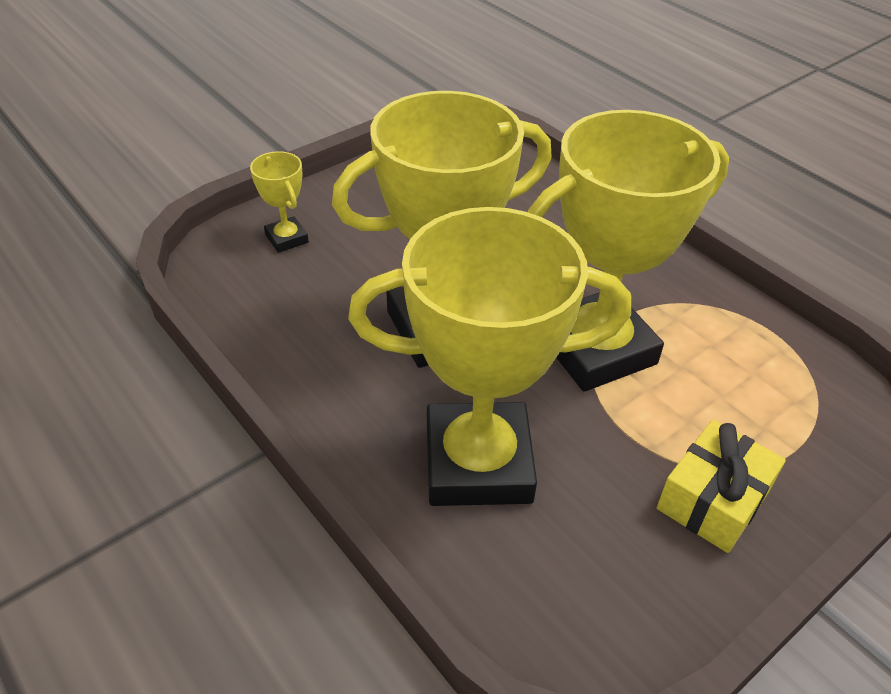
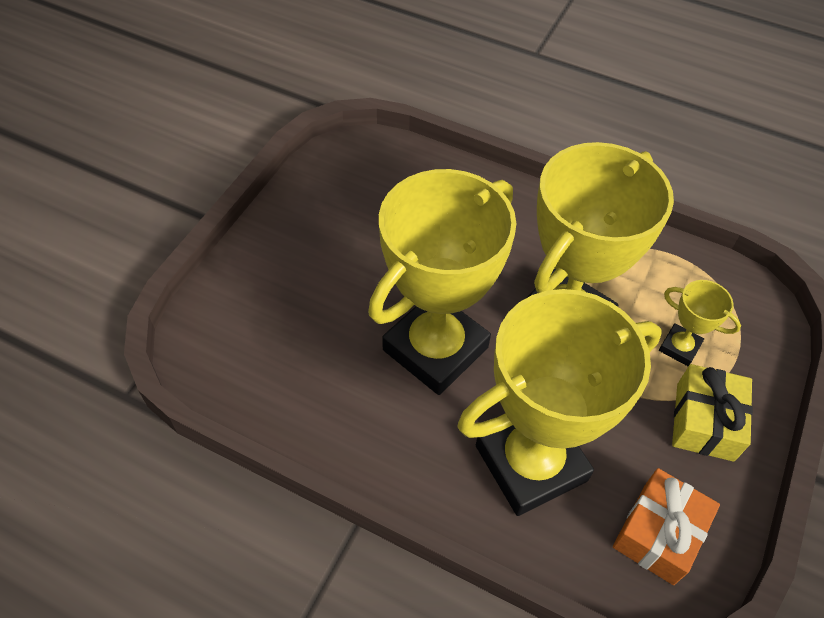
camera: 25 degrees left, 10 degrees up
(287, 238) = (251, 307): yellow trophy -> yellow trophy (679, 347)
(586, 588) = (659, 533): none -> orange gift

